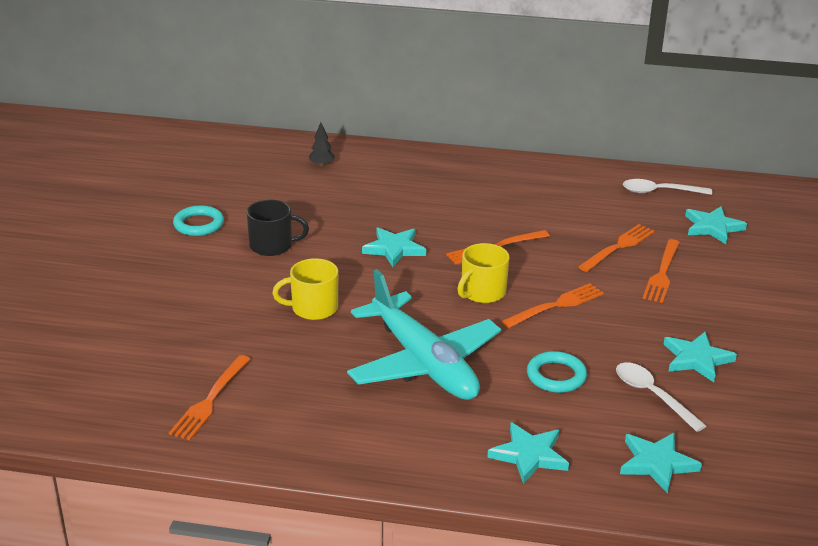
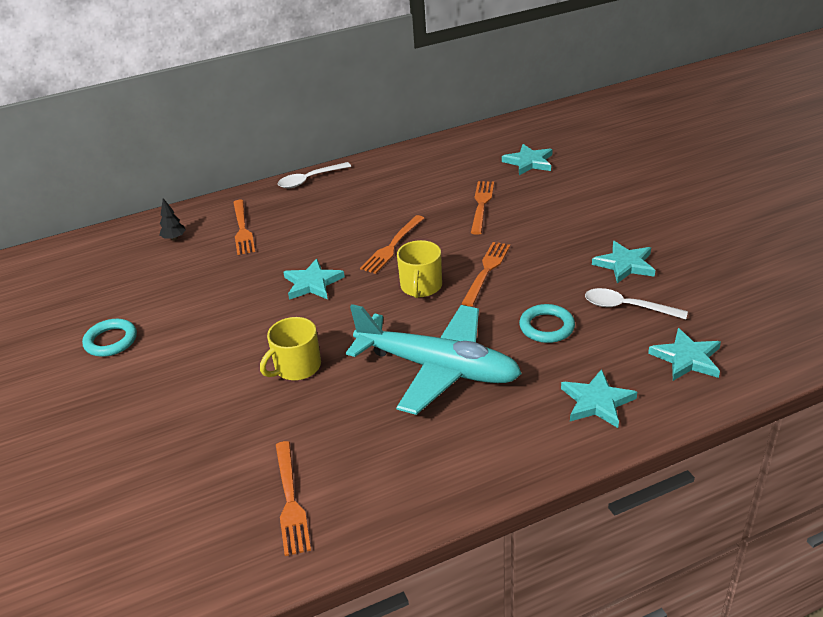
camera: 30 degrees left, 5 degrees up
(272, 246) = (202, 329): black mug -> none
(659, 192) = (465, 151): white spoon -> white spoon (309, 180)
(662, 273) = (533, 211): orange fork -> orange fork (242, 229)

